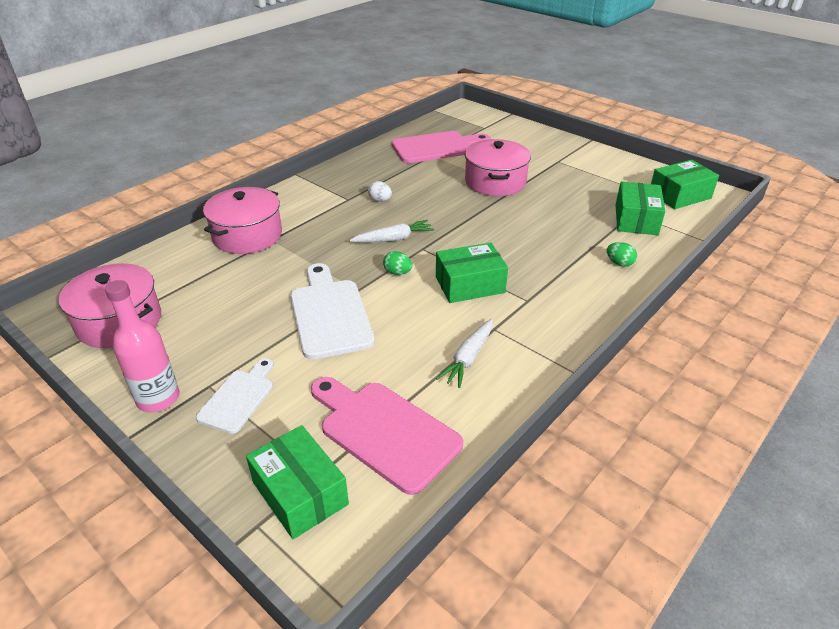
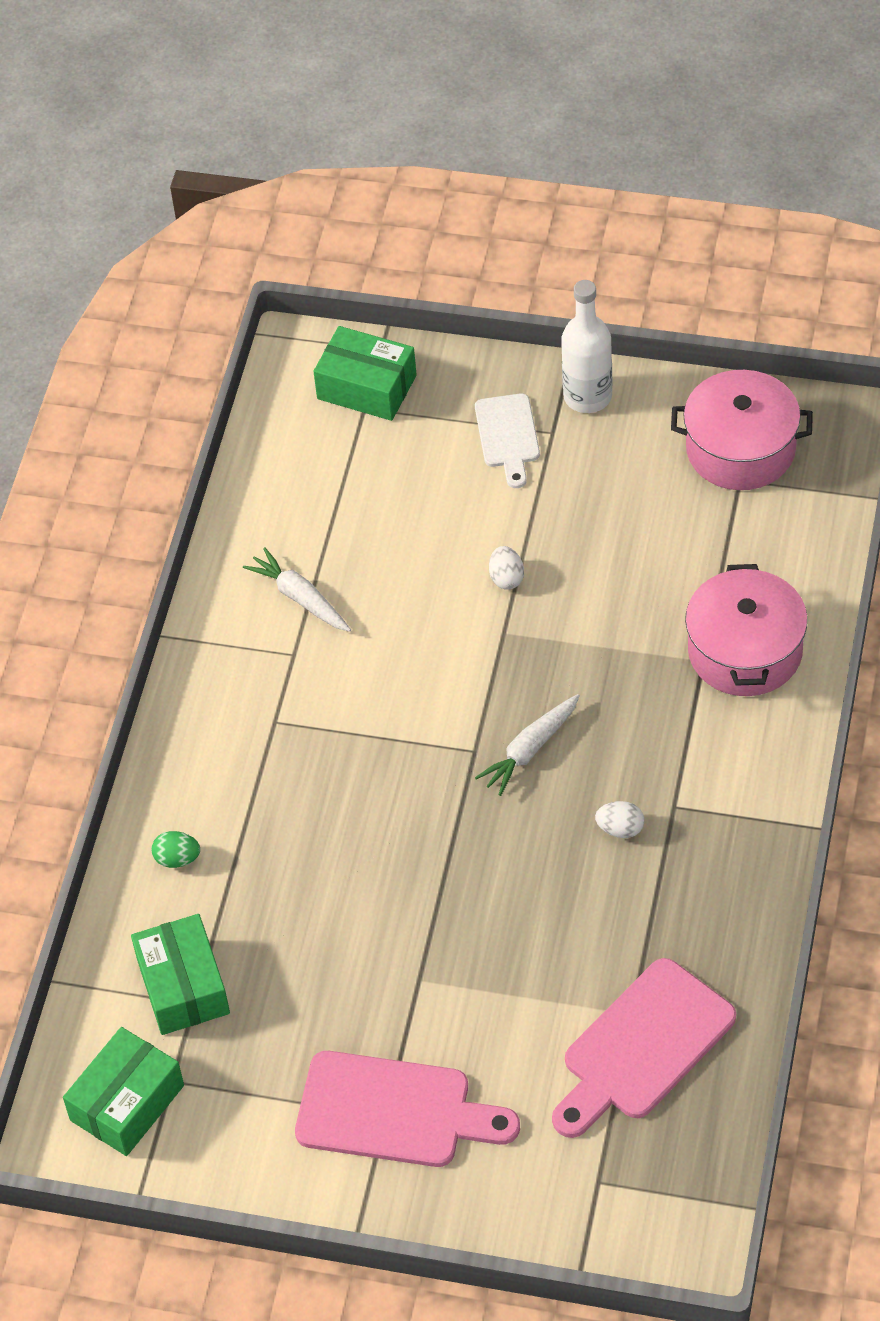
camera: 155 degrees right, 15 degrees up
(158, 398) = (587, 396): pink bottle -> white bottle
(329, 314) = (506, 578): white cutting board -> white egg
(384, 432) = (332, 473): pink cutting board -> pink cutting board (394, 1111)
(397, 272) = (475, 686): green egg -> none
(468, 358) = (300, 598): white carrot -> white carrot turned 45 degrees counterclockwise
(470, 285) = (364, 712): green box -> none
(495, 182) = (464, 982): pink pot -> none

